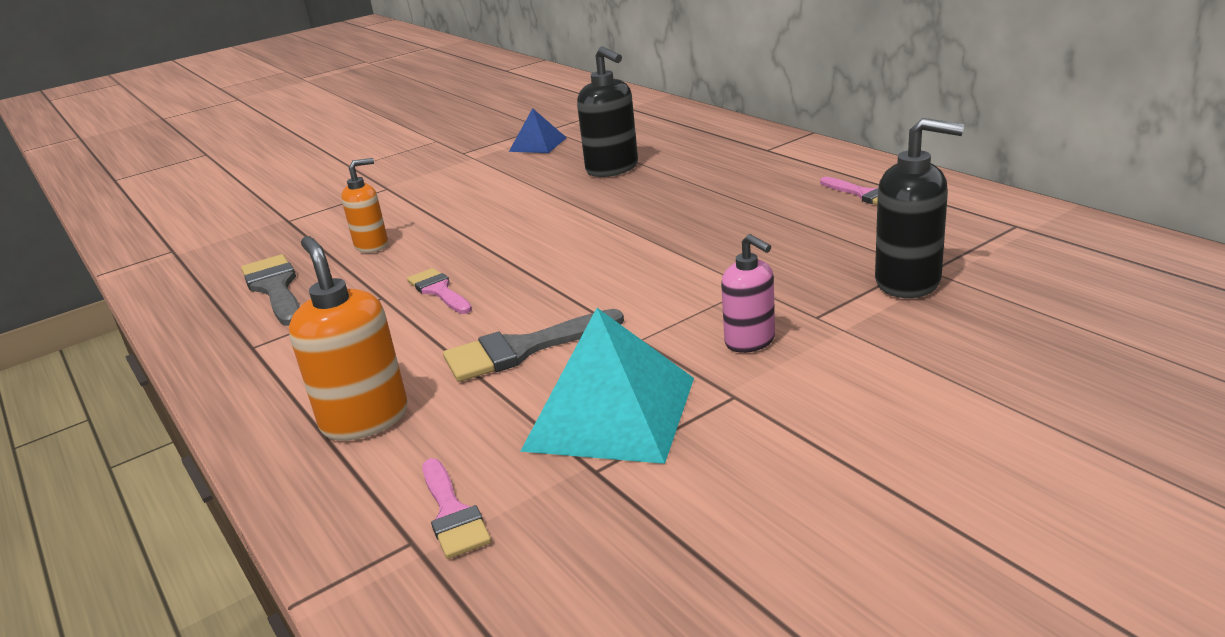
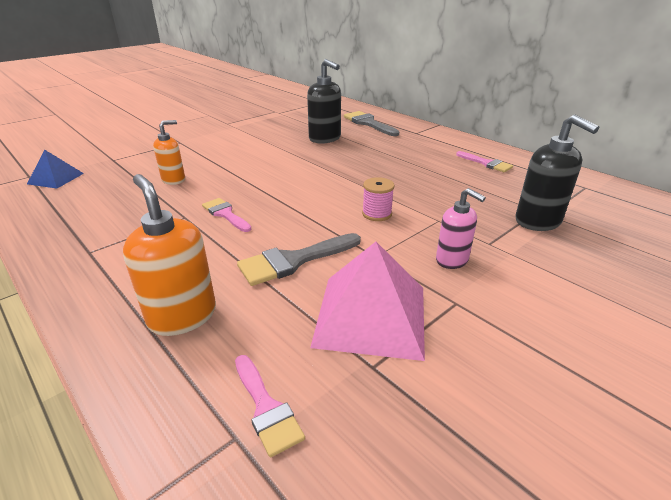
camera: 10 degrees left, 5 degrees up
(275, 288) = (106, 207): grey brush -> grey brush (368, 123)
(538, 144) = (274, 121): blue pyramid -> blue pyramid (56, 178)
(611, 413) = (371, 315): turquoise pyramid -> pink pyramid
(660, 281) = (377, 214): none -> pink spool
(908, 282) = (538, 221): black soap dispenser -> black soap dispenser turned 45 degrees clockwise

